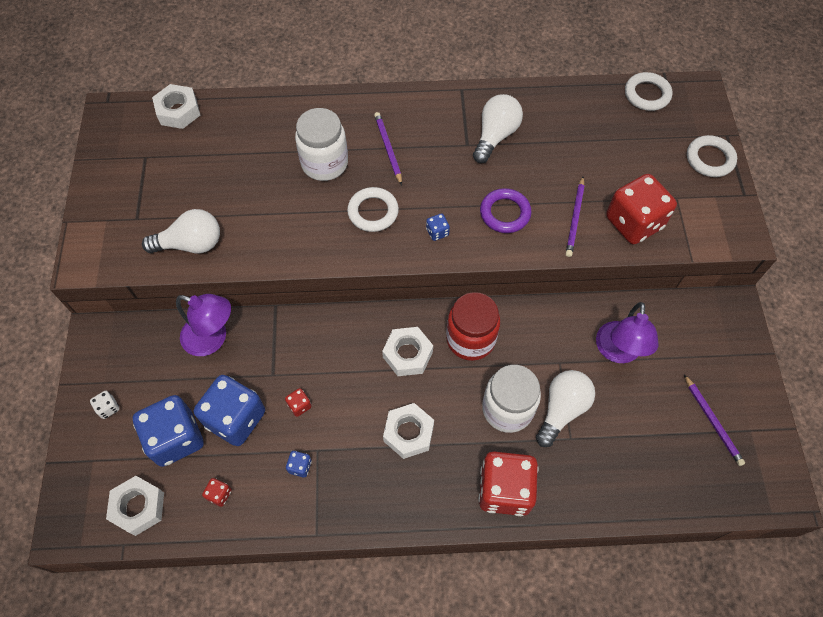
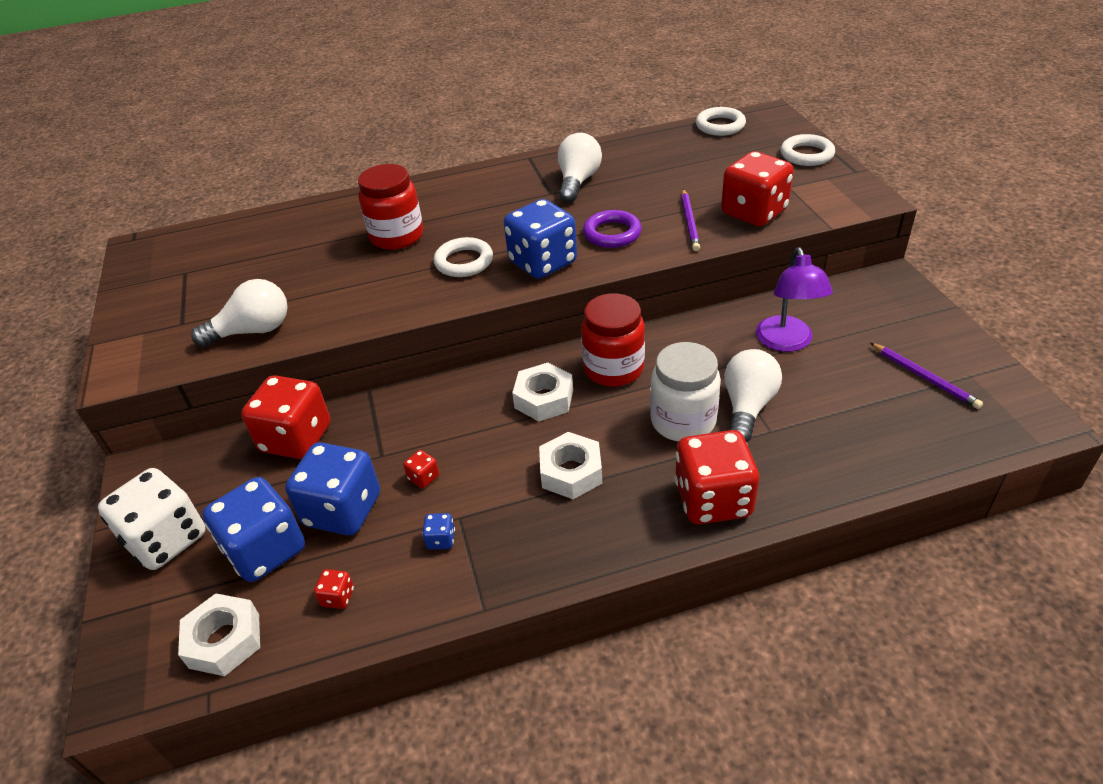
camera: 10 degrees left, 20 degrees down
(108, 408) = (167, 539): white dice -> white dice, size x2.48
(178, 111) = (219, 231): white nut -> none
(212, 339) = (296, 438): purple lamp -> red dice
(324, 163) = (397, 236): white jar -> red jar
(388, 149) = (465, 212): purple pencil -> none
(437, 232) = (542, 262): blue dice -> blue dice, size x2.48

